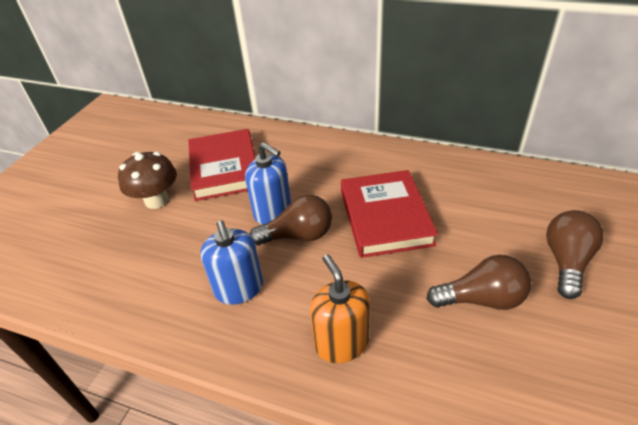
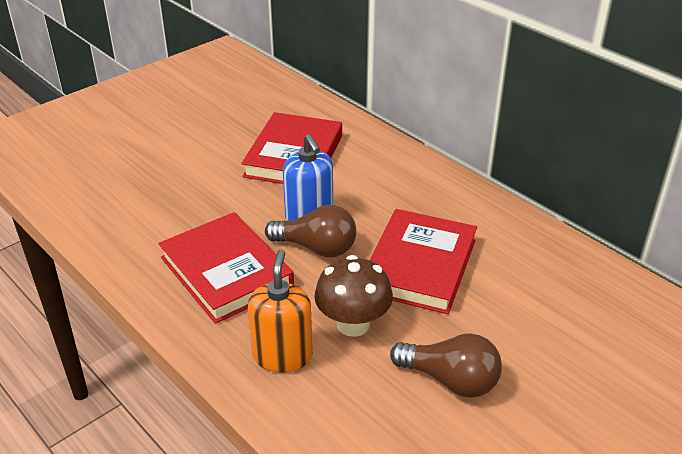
camera: 25 degrees right, 5 degrees down
(157, 200) = (208, 163): brown mushroom -> brown mushroom (353, 324)
(239, 289) = (226, 272): blue soap dispenser -> red book
(566, 261) = (579, 388): brown light bulb -> none

